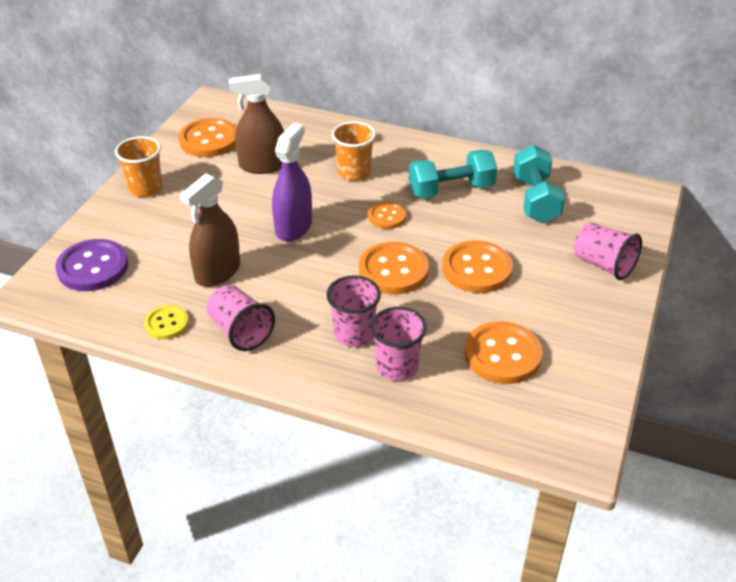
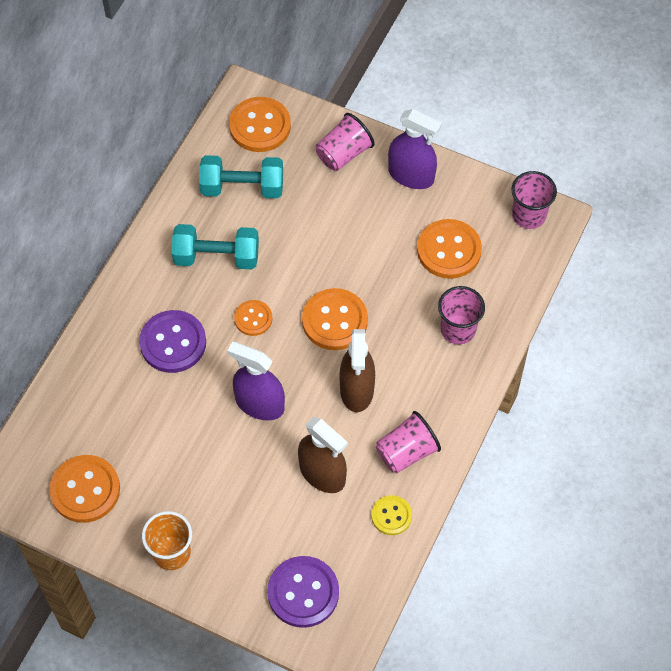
camera: 85 degrees left, 20 degrees up
(262, 166) = (146, 432): brown spray bottle -> brown spray bottle (357, 389)
(354, 172) = (173, 343): orange cup -> purple button
(354, 334) = (417, 359): pink cup -> pink cup (529, 215)
(451, 190) = (216, 257): turquoise dumbbell -> turquoise dumbbell turned 75 degrees counterclockwise
(477, 269) = (339, 252): orange button -> orange button (260, 126)
(595, 318) = (411, 175): none -> purple spray bottle

